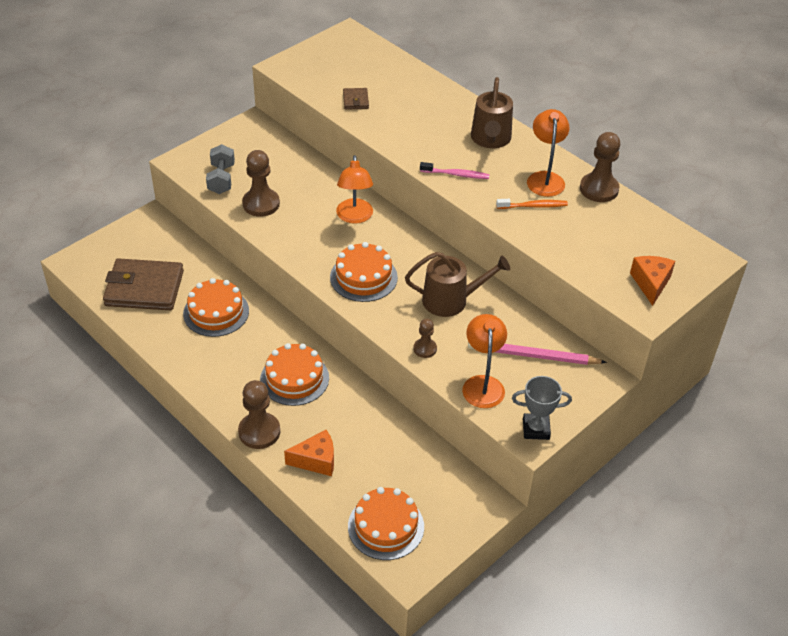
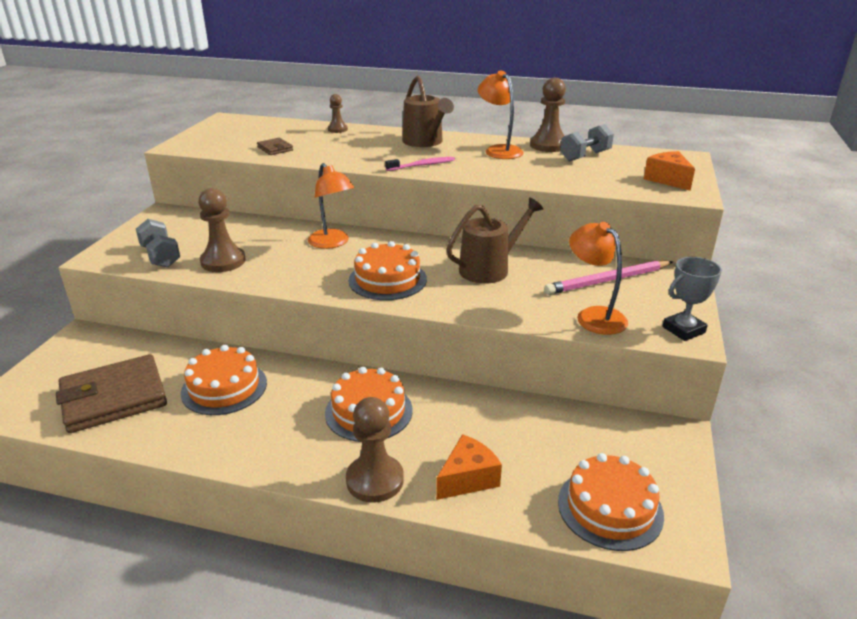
camera: 30 degrees left, 15 degrees down
(425, 349) = (509, 310): brown pawn -> brown pawn (337, 129)
(533, 206) = (512, 165): orange toothbrush -> none
(614, 219) = (585, 156): none -> grey dumbbell

